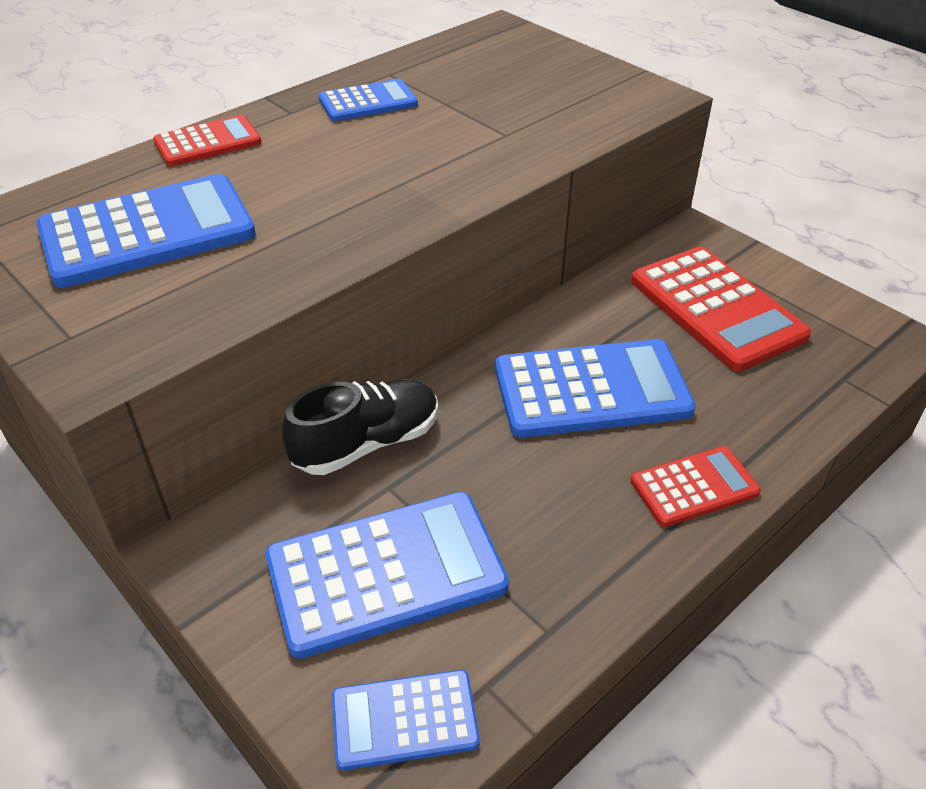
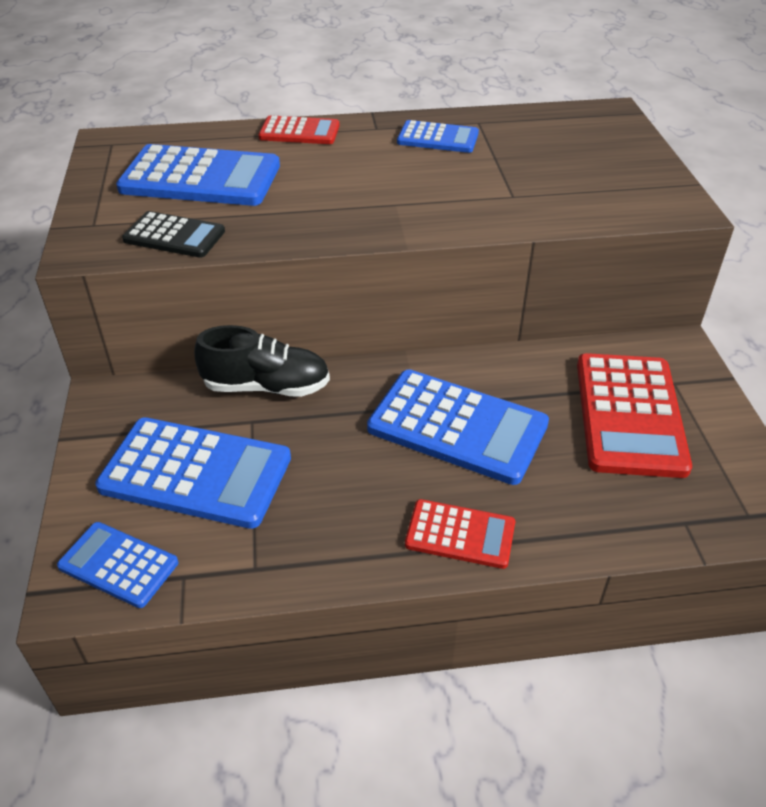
camera: 35 degrees right, 0 degrees up
(195, 308) = (174, 236): none -> black calculator

